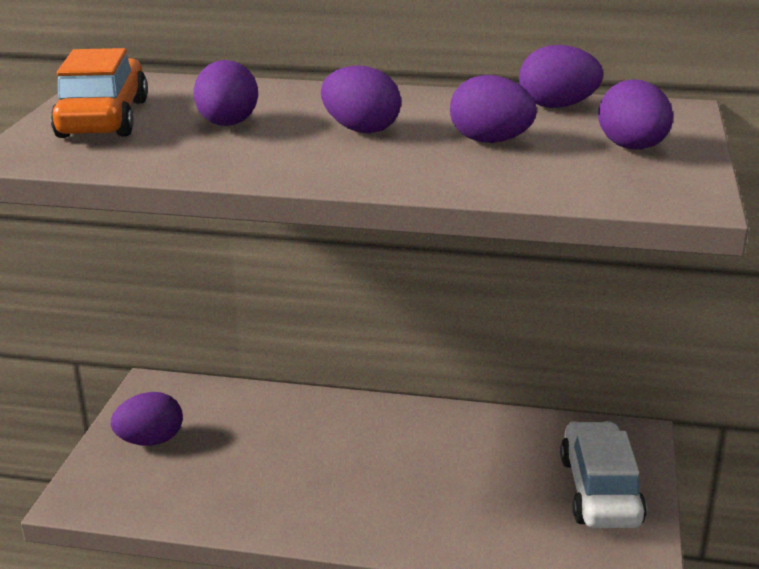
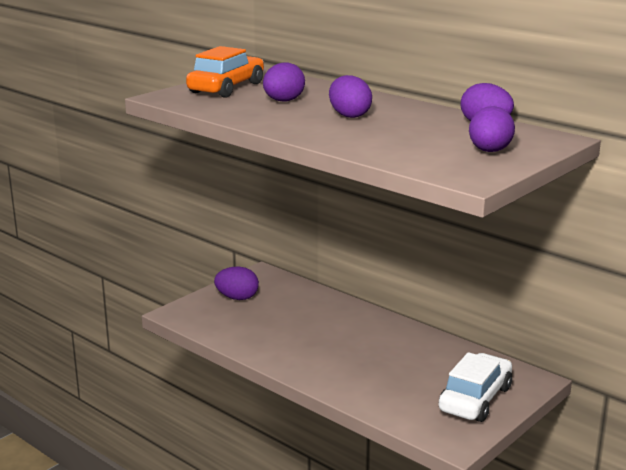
camera: 30 degrees right, 5 degrees down
(490, 141) = (411, 133): purple egg -> none

